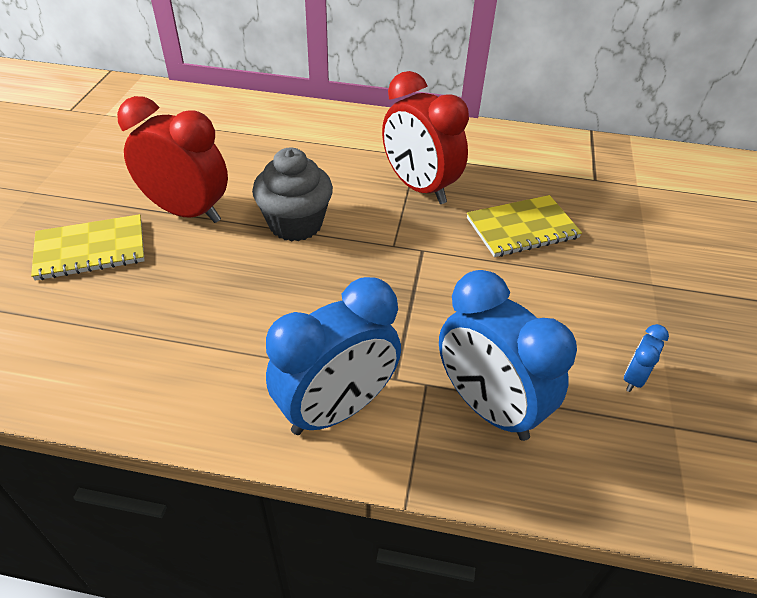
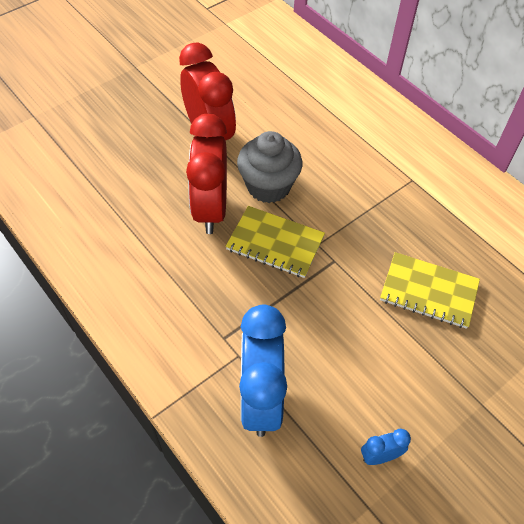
camera: 40 degrees right, 10 degrees up
(91, 249) = (133, 131): yellow notebook -> yellow notebook (275, 243)
(337, 409) = (172, 332): blue clock -> none
(419, 187) = (385, 209): red clock -> red clock (210, 209)

